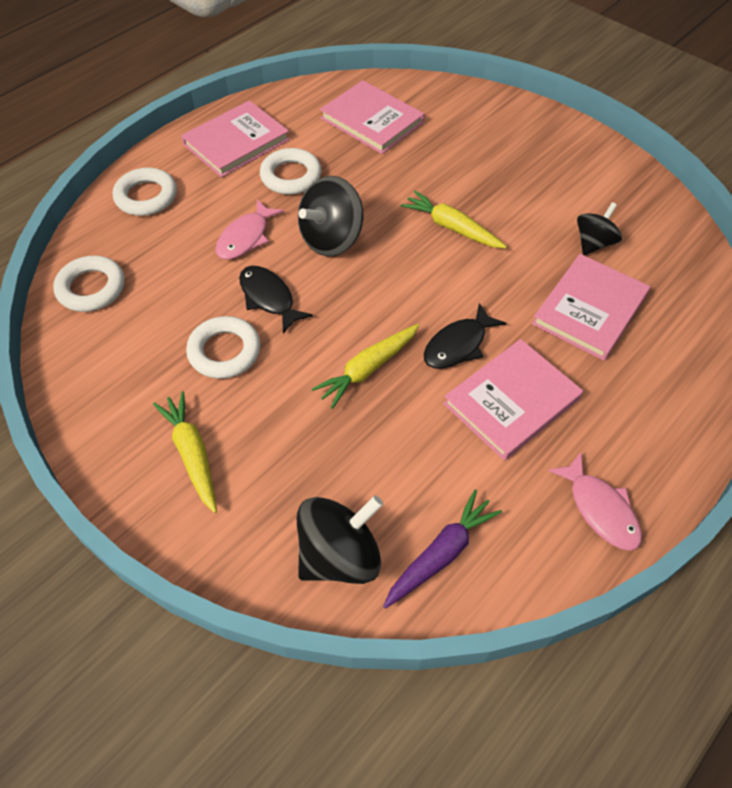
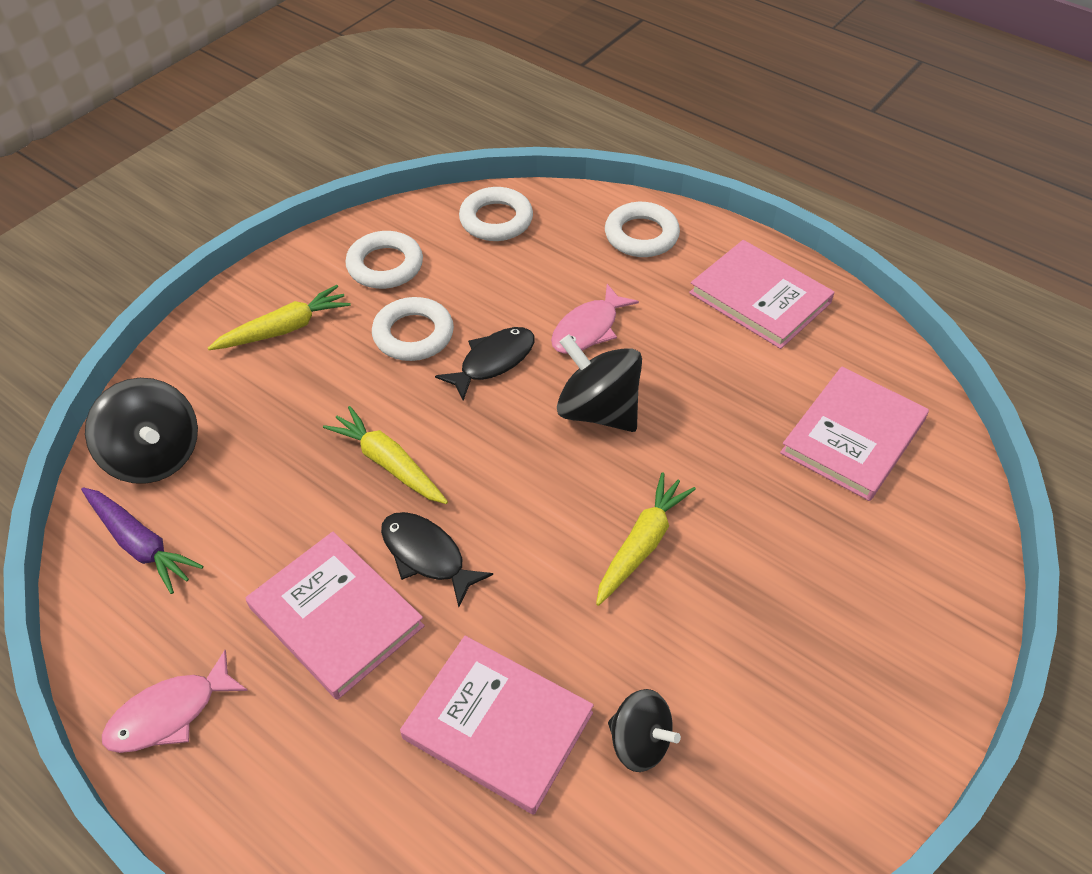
camera: 85 degrees right, 5 degrees down
(245, 237) = (588, 329): pink fish -> pink fish turned 75 degrees counterclockwise
(291, 176) = (707, 358): white ring -> white ring (385, 265)

